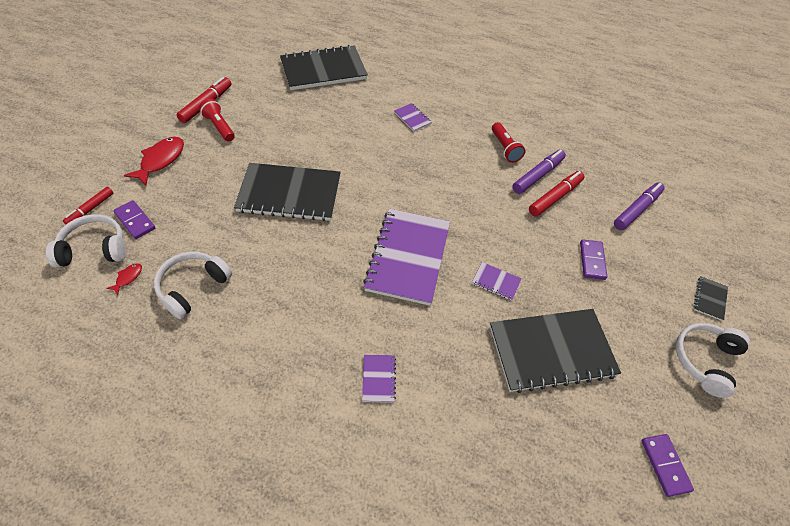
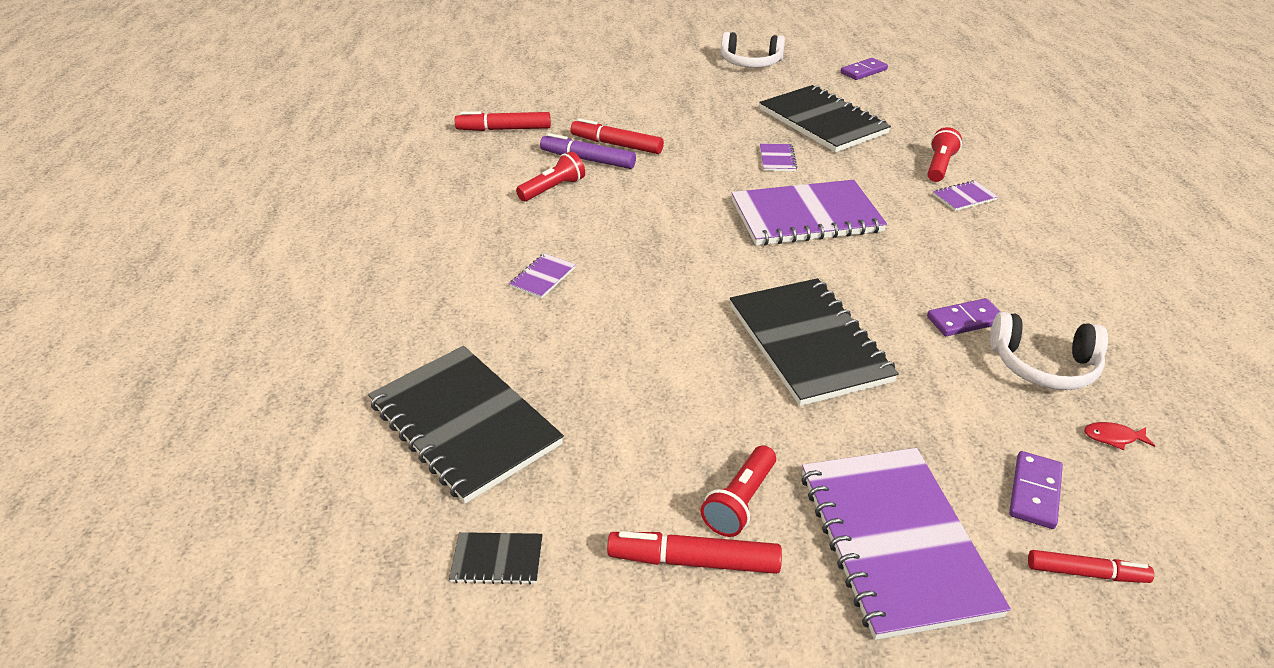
camera: 110 degrees left, 15 degrees down
(94, 249) = (1130, 510): white headphones -> none
(161, 160) = (894, 541): red fish -> purple notebook
(435, 396) = (939, 166): none -> red flashlight
(592, 261) = (692, 115): purple domino -> purple domino (965, 320)
(599, 149) = (504, 129): none -> red marker
(636, 210) = (593, 100): purple marker -> none
(709, 299) = (680, 63): black notebook -> black notebook (497, 560)

